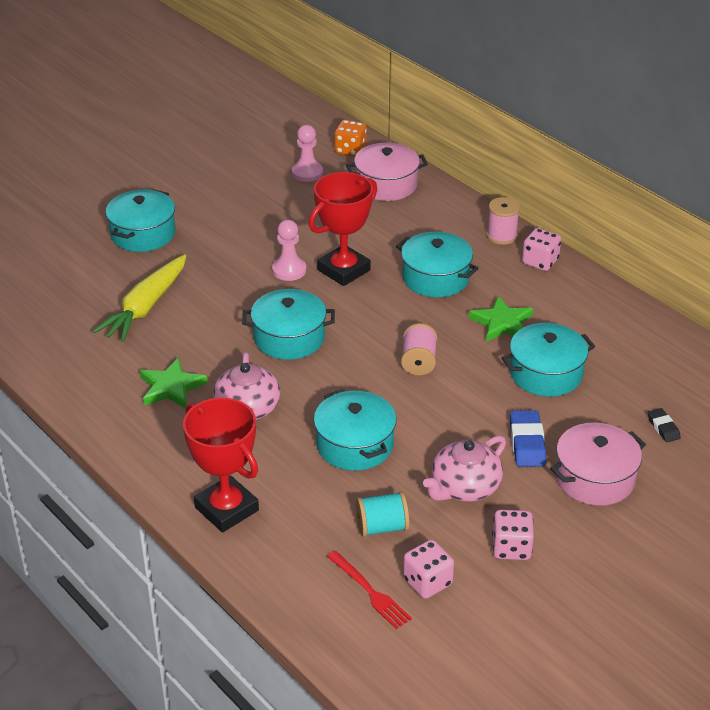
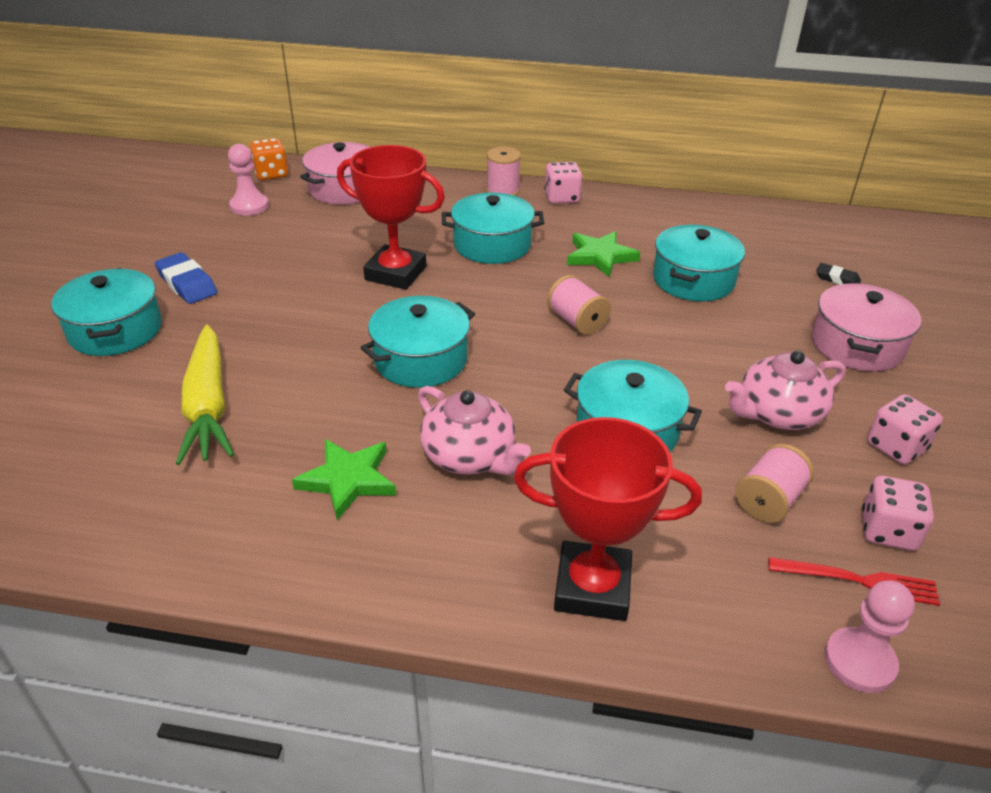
camera: 40 degrees left, 0 degrees up
(289, 270) = (338, 296): pink pawn -> pink pawn (859, 662)
(343, 270) = (395, 273): red trophy -> red trophy turned 75 degrees counterclockwise
(382, 527) = (768, 500): turquoise spool -> pink spool
(464, 487) = (778, 414): pink teapot -> pink teapot turned 60 degrees clockwise
(527, 443) = (765, 344): blue eraser -> blue eraser (187, 283)

